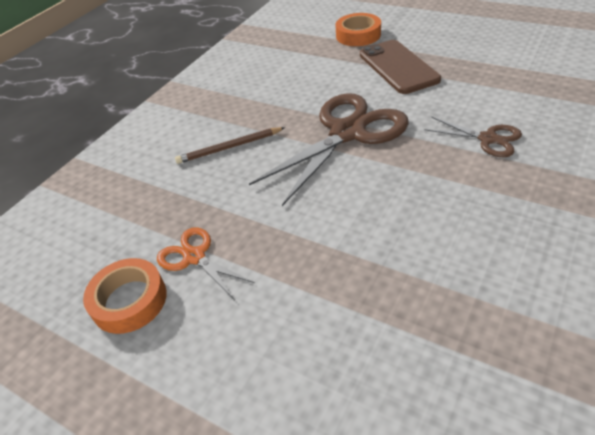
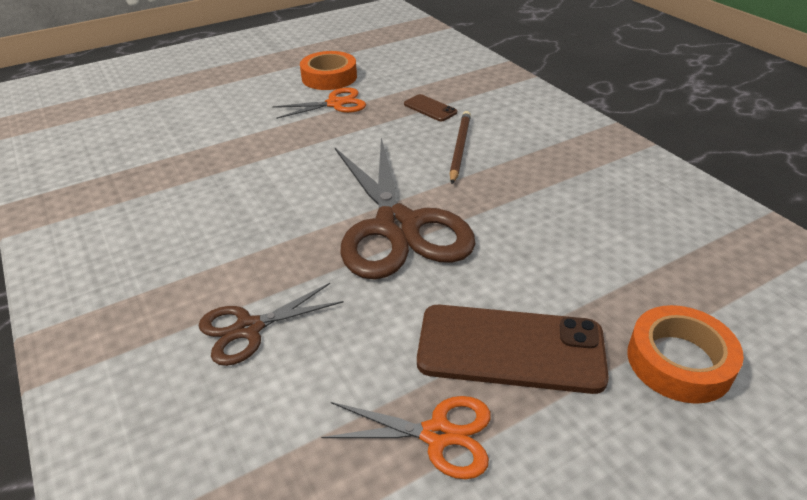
camera: 115 degrees right, 5 degrees down
(170, 189) = (430, 108): none -> brown phone
(463, 65) = (437, 435): none -> orange scissors

